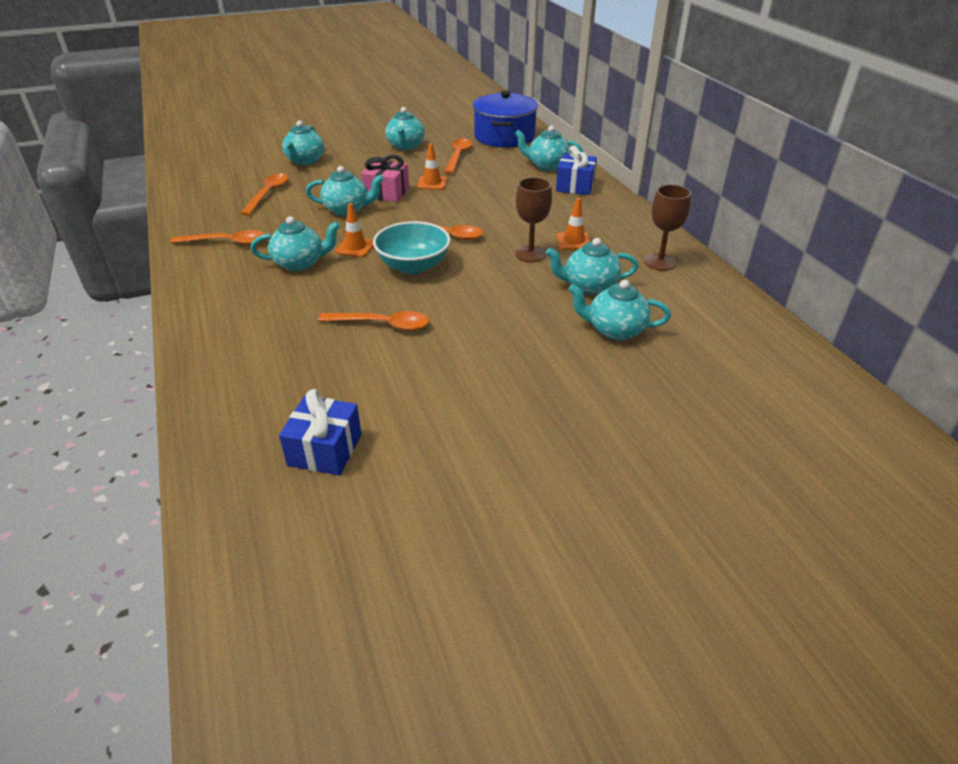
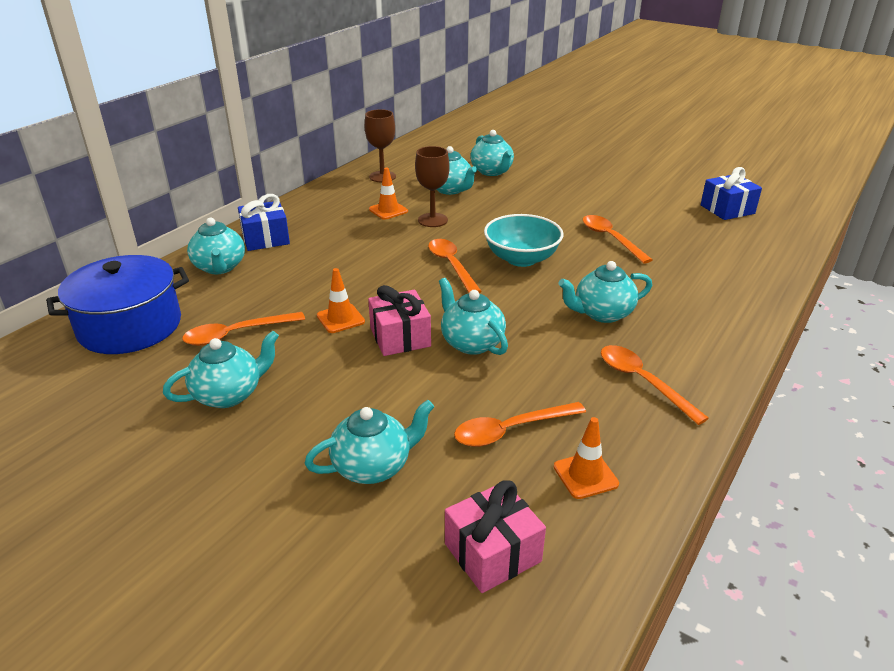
camera: 125 degrees left, 5 degrees down
(222, 168) = (492, 552): none -> pink gift
(300, 263) = (602, 313): turquoise teapot -> turquoise teapot turned 60 degrees counterclockwise
(355, 247) = (535, 299): orange traffic cone -> orange traffic cone (585, 475)

